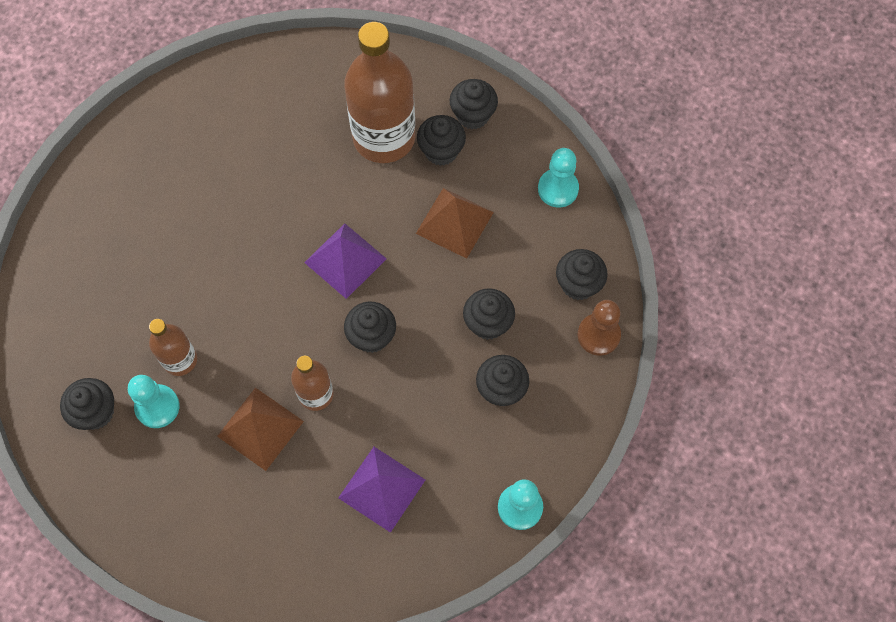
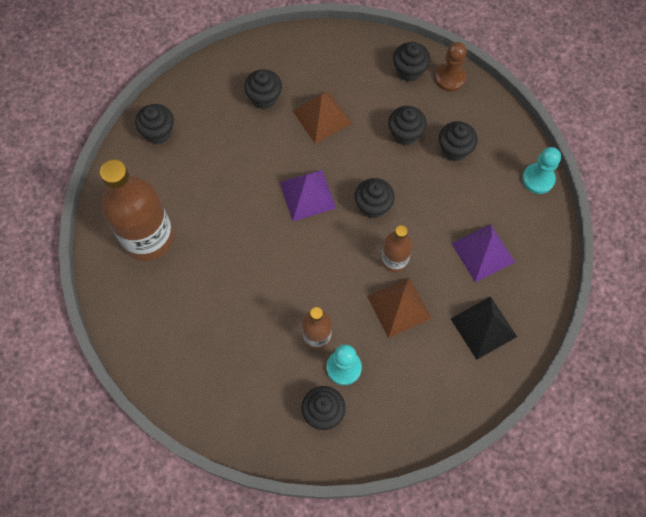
camera: 60 degrees left, 0 degrees up
(285, 535) = (483, 327): none -> black pyramid
(384, 137) = (231, 126): brown bottle -> brown bottle (148, 238)
(473, 115) = (250, 66): black cupcake -> black cupcake (158, 132)
(558, 189) = (336, 47): turquoise pawn -> none

